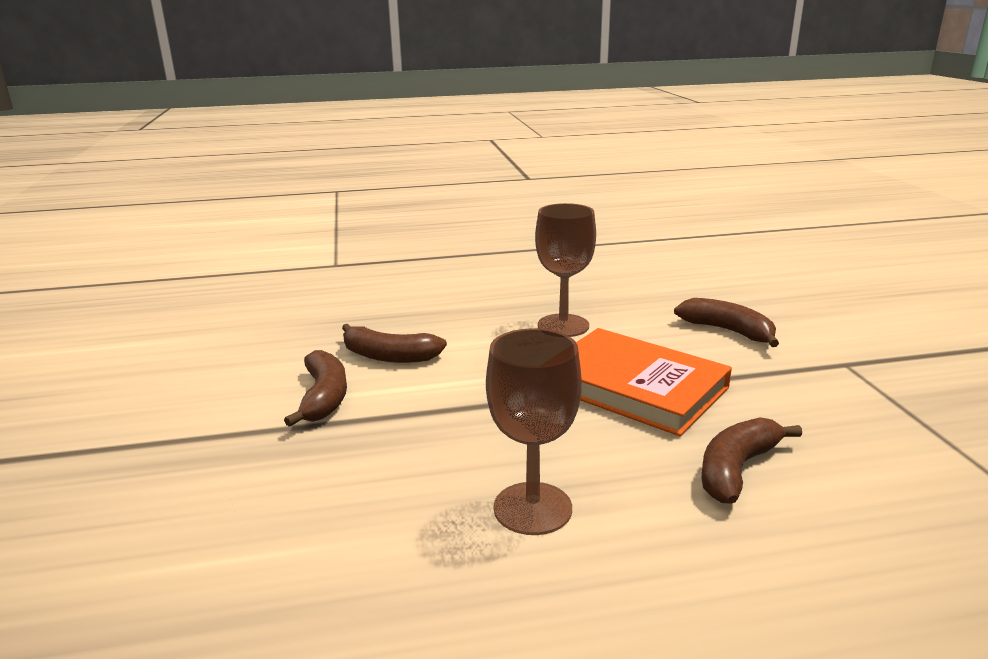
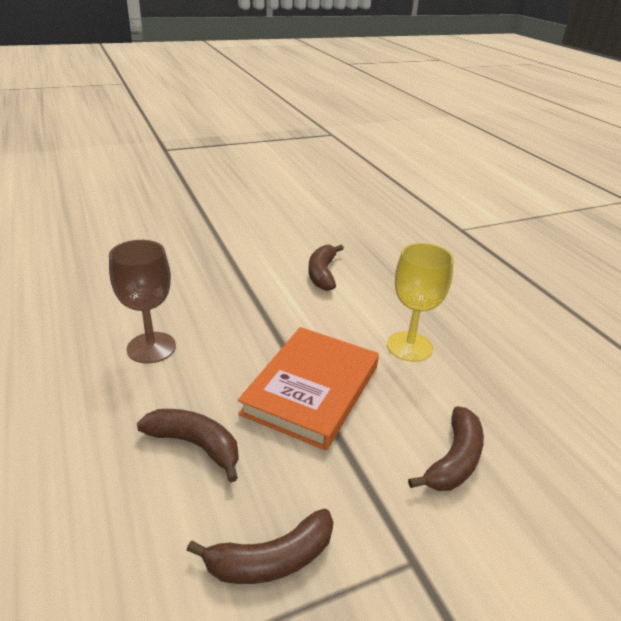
camera: 75 degrees right, 10 degrees up
(324, 397) = (263, 260): brown banana -> brown banana (271, 559)
(563, 326) = (409, 347): brown goblet -> yellow goblet

